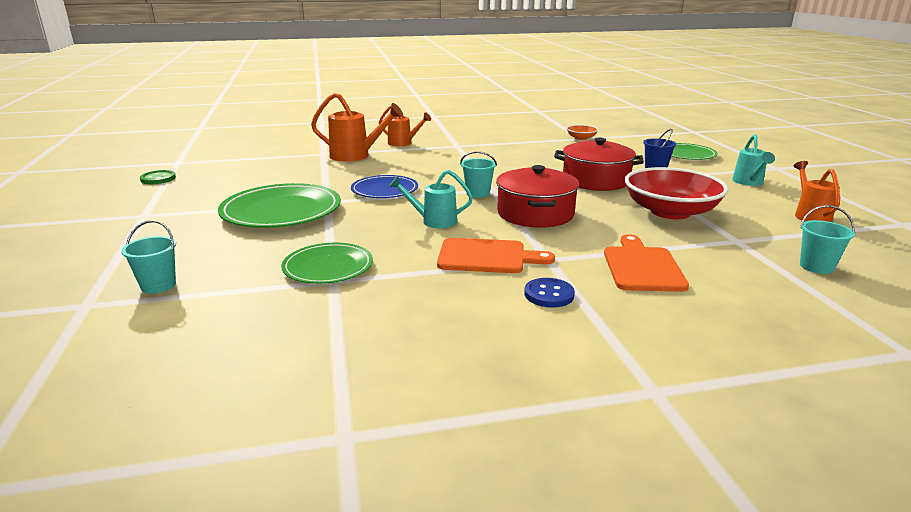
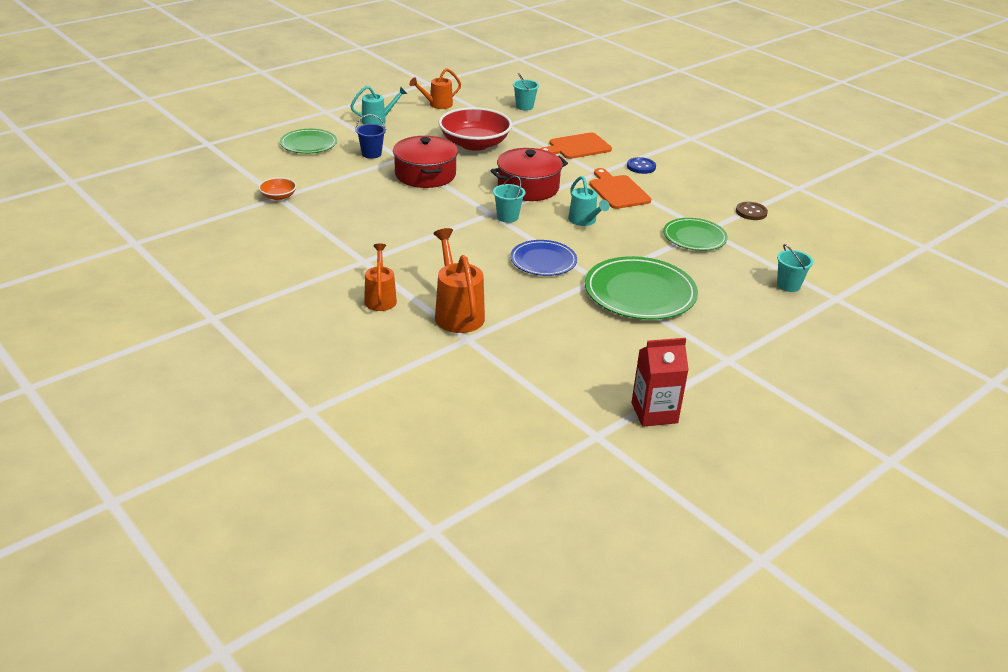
camera: 120 degrees left, 10 degrees up
(158, 179) = (654, 413): green button -> red carton
(330, 334) = (751, 212): none -> brown button

